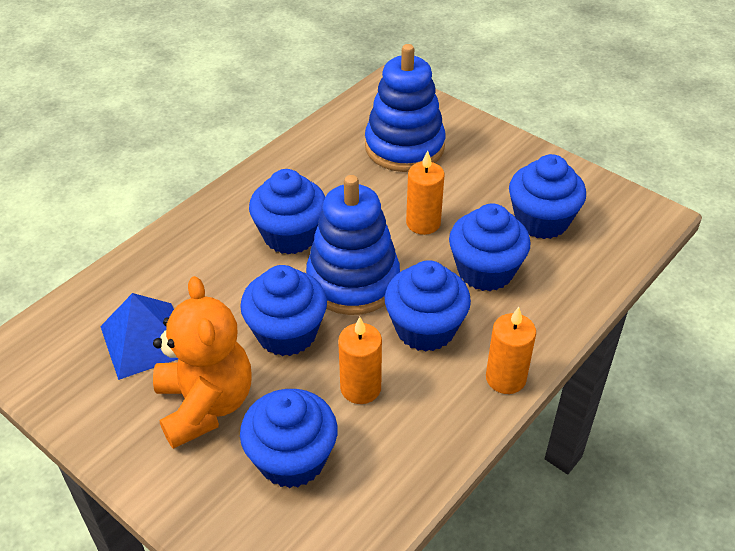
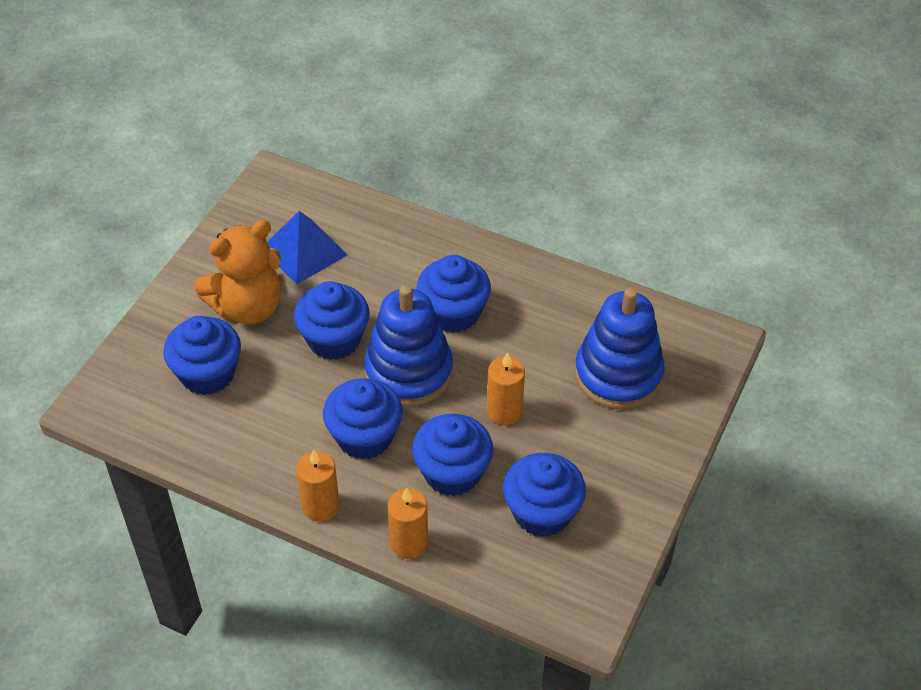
camera: 75 degrees right, 5 degrees up
(360, 388) = (286, 403): orange candle -> orange candle (409, 543)

